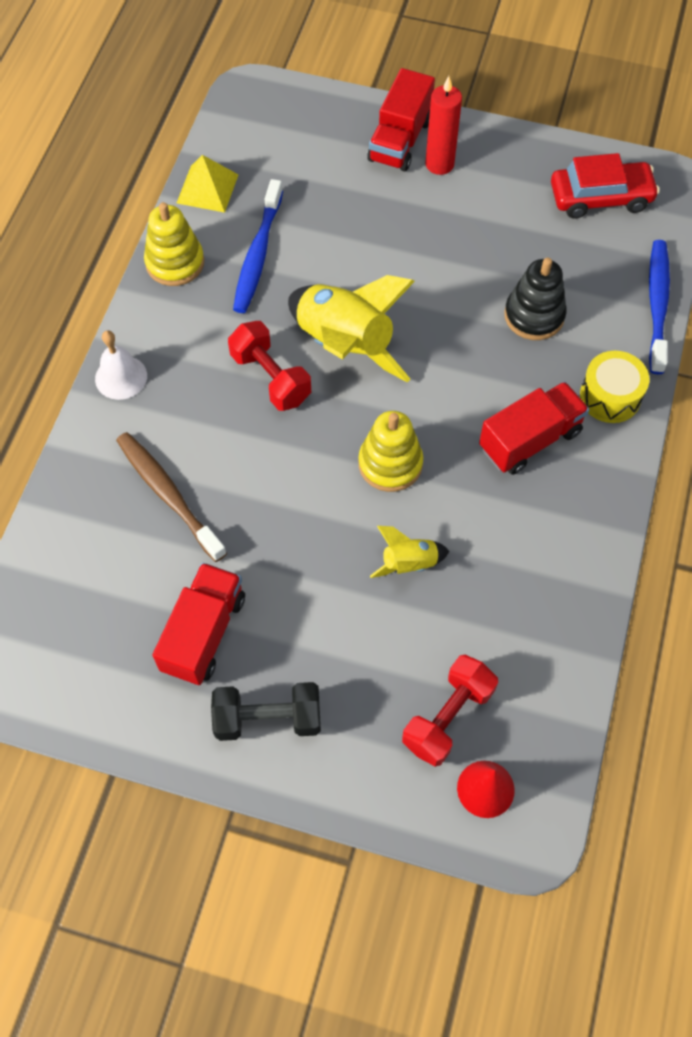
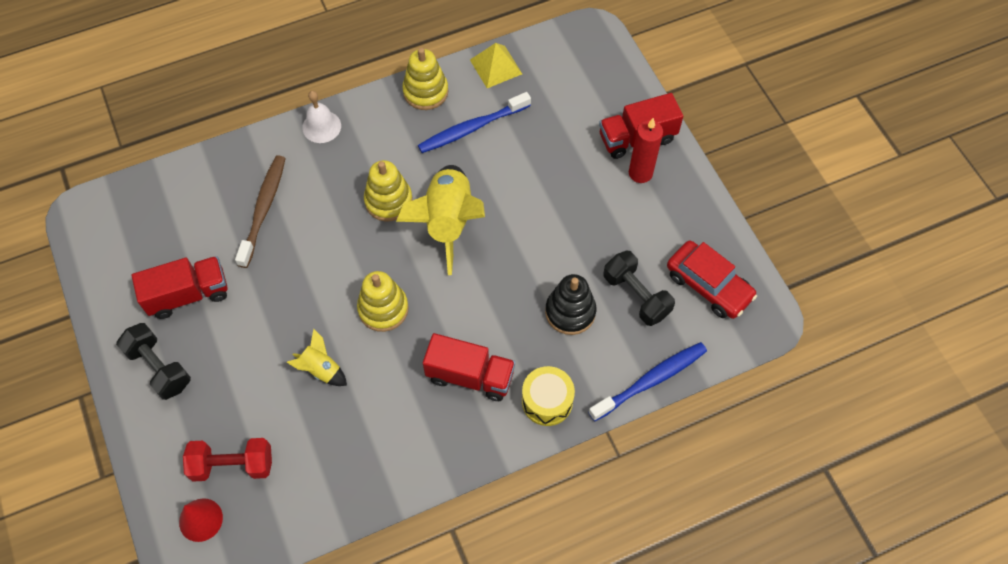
camera: 50 degrees right, 0 degrees up
(271, 378) = (388, 201): red dumbbell -> yellow stacking toy
(563, 255) = (636, 295): none -> black dumbbell

